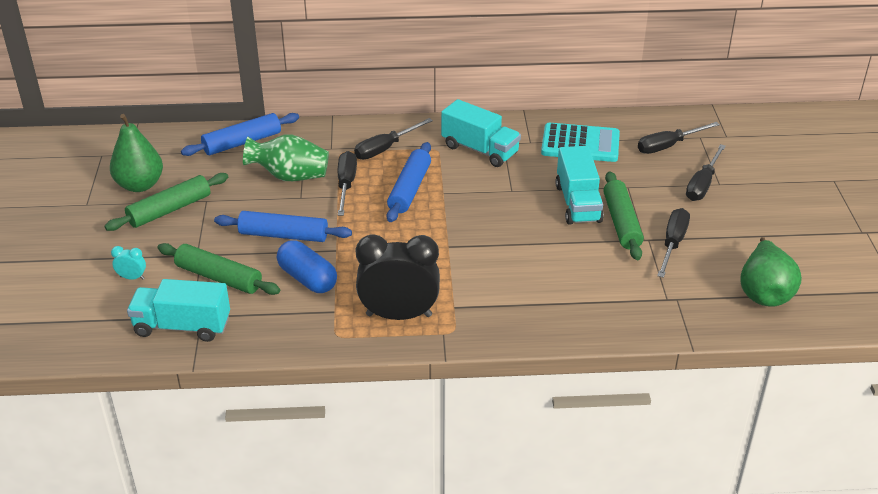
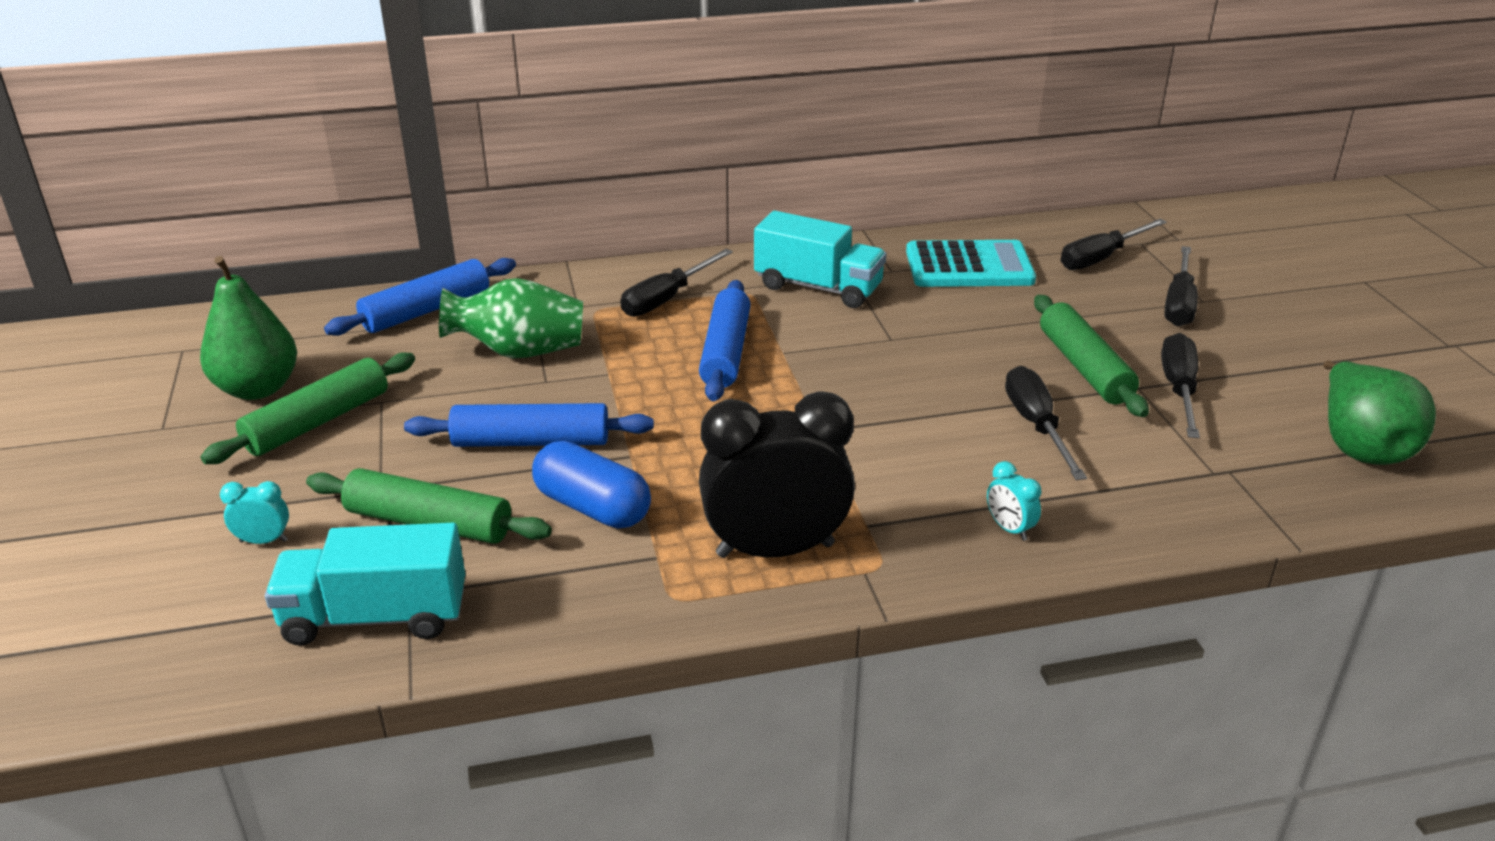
camera: 10 degrees left, 5 degrees down
(346, 185) = (618, 355): black screwdriver -> black screwdriver (1036, 425)
(532, 318) = (1009, 529): none -> turquoise clock
(578, 203) = (1003, 347): turquoise truck -> none

